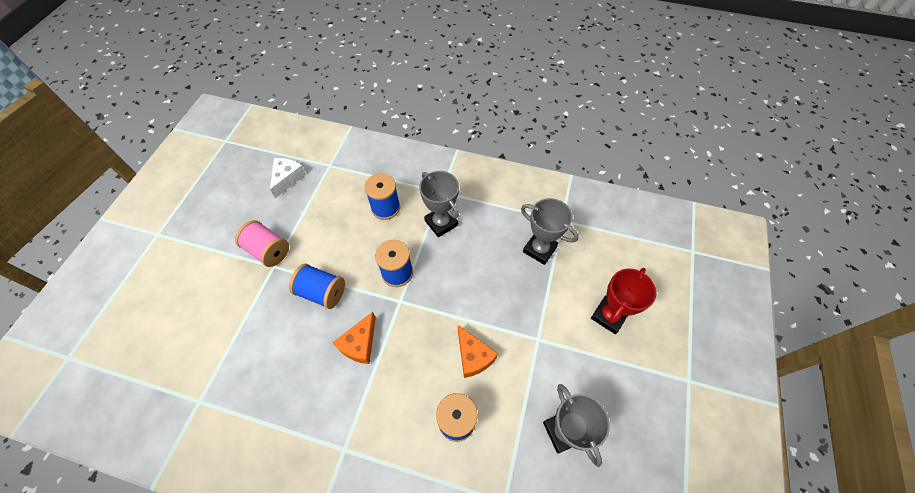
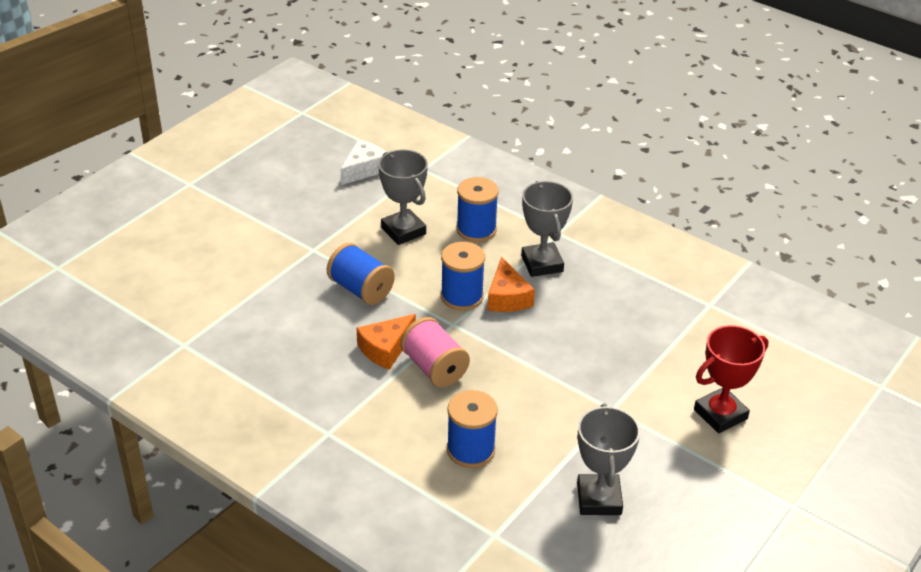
camera: 20 degrees right, 20 degrees down
(268, 251) = (312, 233): pink spool -> pink spool (434, 368)
(473, 356) = (520, 400): orange cheese -> orange cheese (507, 297)
(539, 249) = (661, 325): grey trophy -> grey trophy (403, 231)

